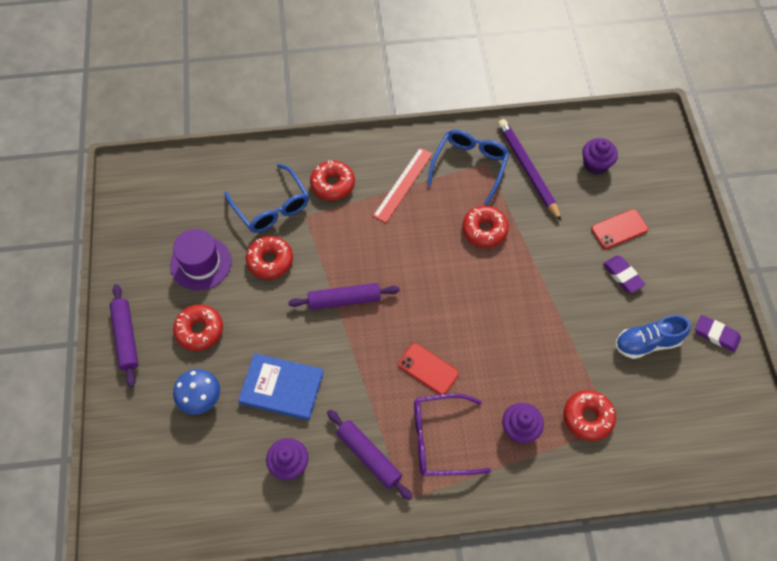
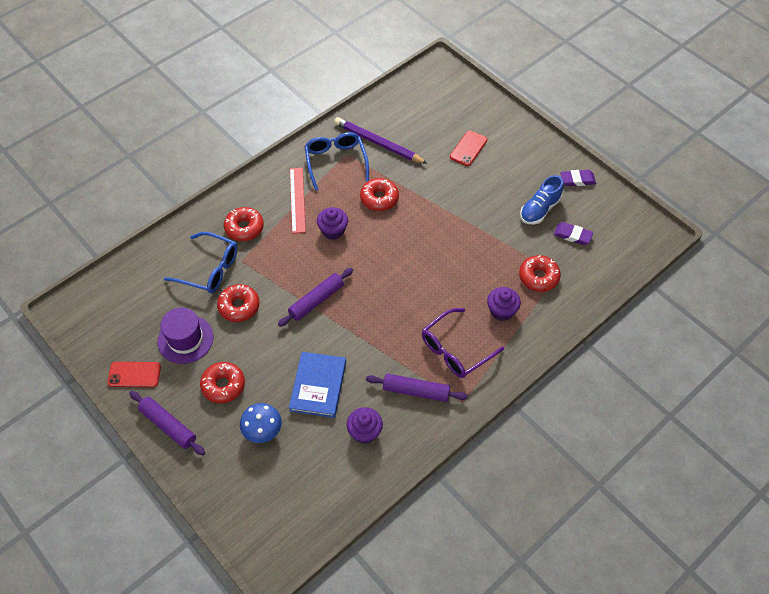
camera: 35 degrees left, 5 degrees down
(282, 388) = (318, 386): blue book -> blue book turned 60 degrees counterclockwise
(428, 369) = (412, 310): red phone -> red phone (134, 374)
(595, 164) = (421, 115): purple cupcake -> purple cupcake (333, 230)
(623, 275) = (493, 176): purple eraser -> purple eraser (572, 235)

